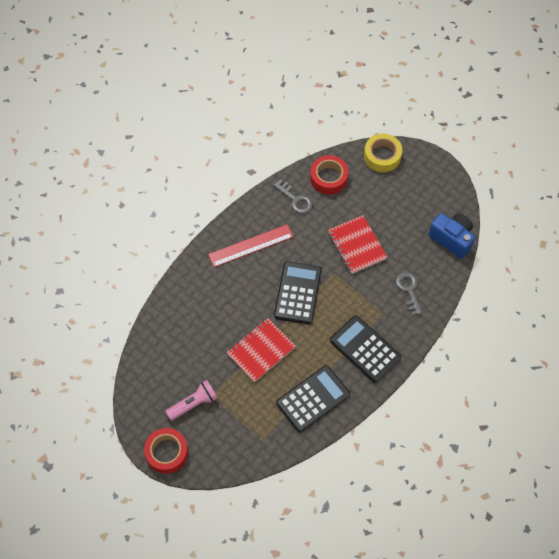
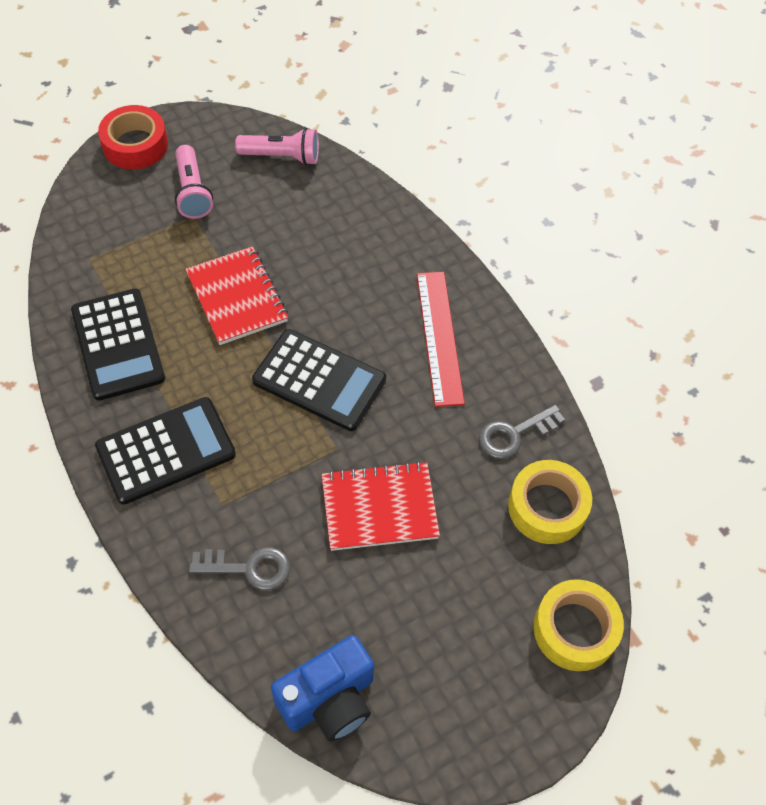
camera: 105 degrees right, 5 degrees down
(149, 363) = (282, 157): none -> pink flashlight
(329, 178) = (547, 507): red tape -> yellow tape

